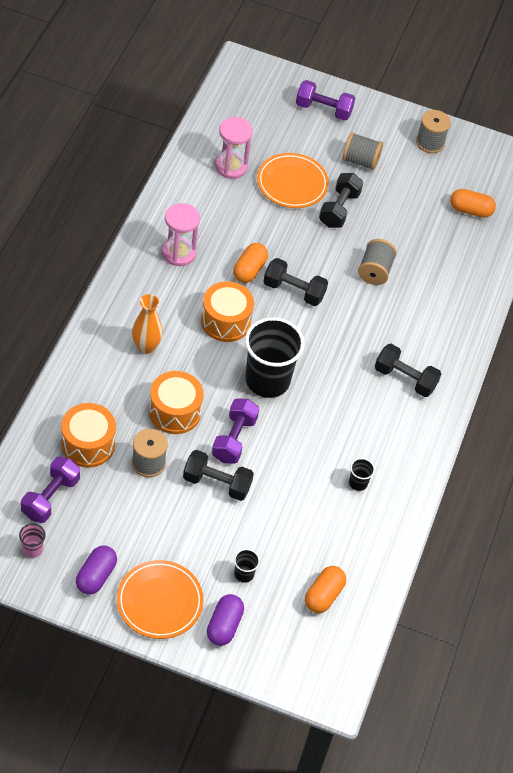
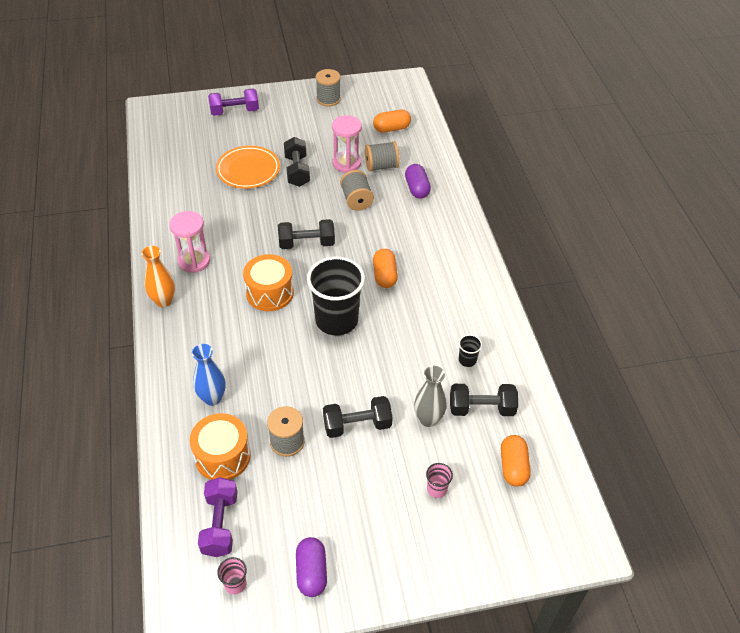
camera: 25 degrees left, 5 degrees down
(112, 390) = (212, 398): none -> blue vase
(146, 347) = (217, 347): orange vase -> orange vase (163, 301)
(159, 601) = (384, 560): orange plate -> none
(175, 412) = (279, 386): orange drum -> none
(224, 626) = (455, 546): purple capsule -> purple capsule (417, 188)
(231, 166) = (192, 180): pink hourglass -> pink hourglass (346, 163)
(234, 439) = (344, 381): purple dumbbell -> none
(244, 574) = (437, 489): black cup -> pink cup
(249, 270) = (260, 245): orange capsule -> orange capsule (384, 275)
(281, 514) = (428, 419): none -> grey vase
(360, 161) = (287, 132): grey spool -> grey spool (381, 166)
(405, 378) = (439, 263): black dumbbell -> black dumbbell (481, 408)

